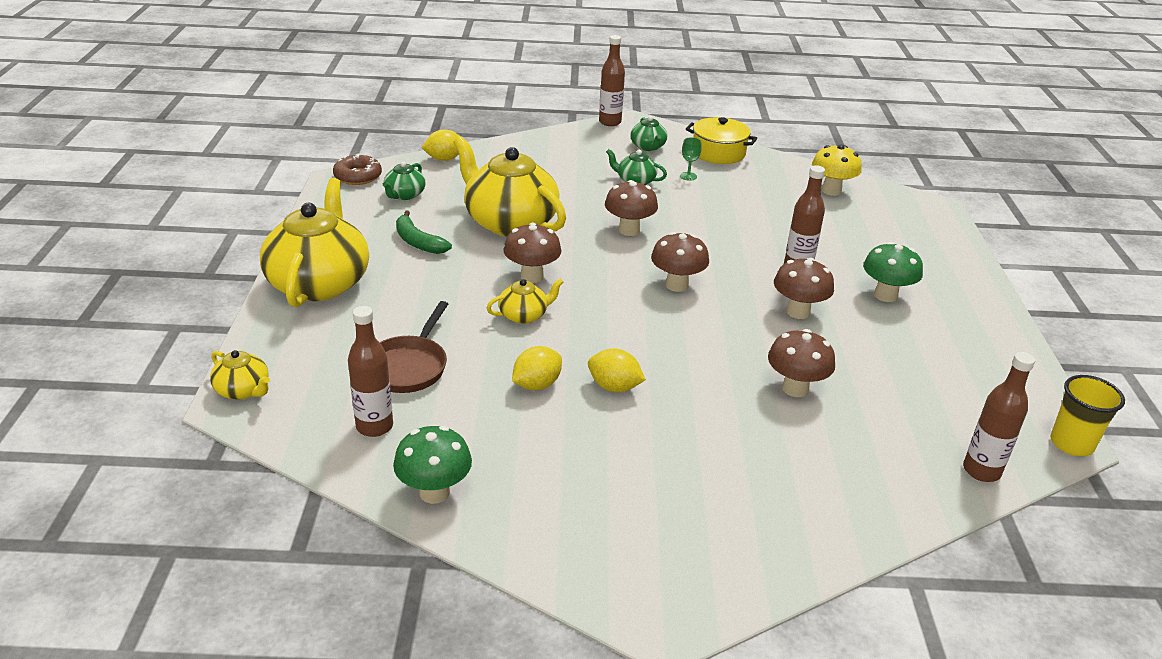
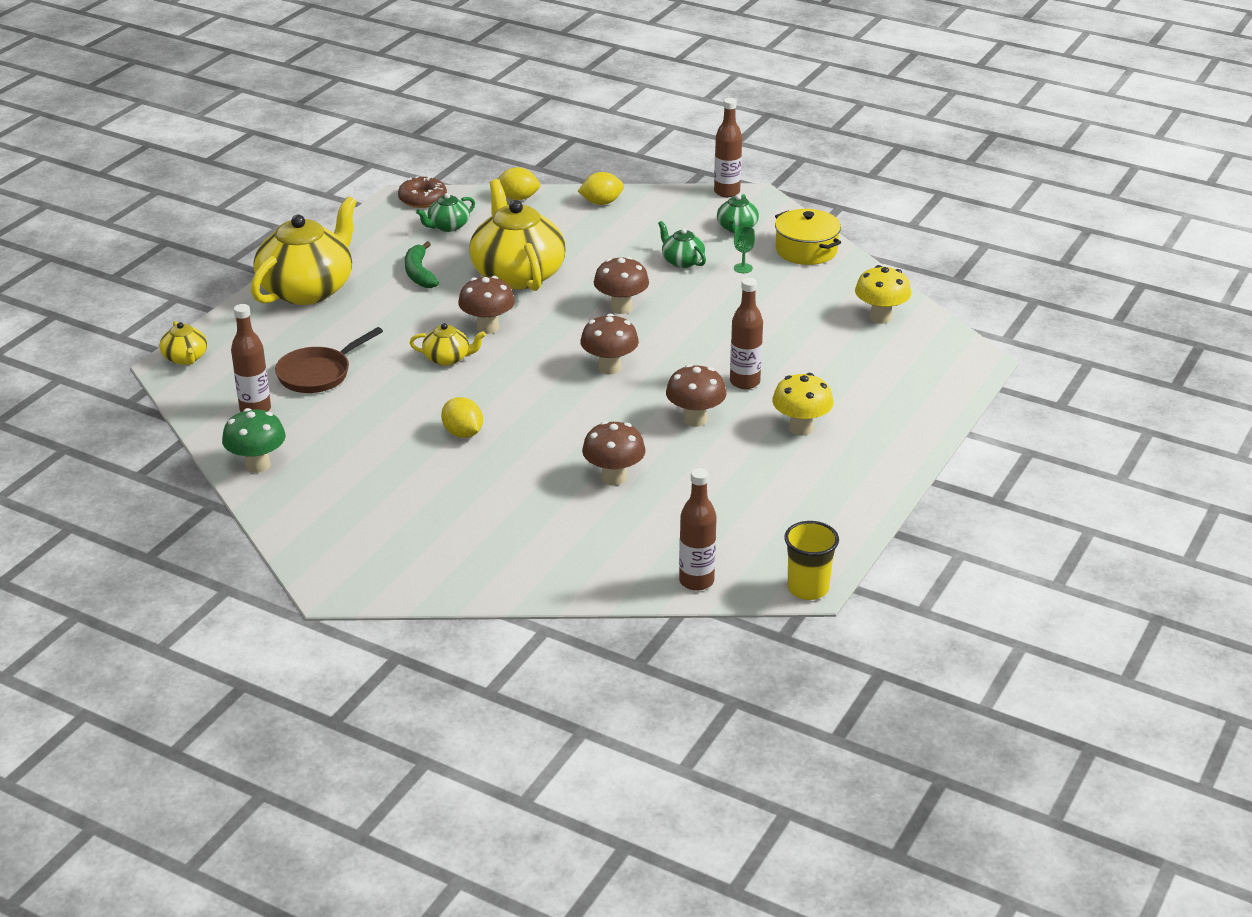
camera: 30 degrees right, 0 degrees up
(536, 385) = (403, 414): yellow lemon -> yellow lemon (601, 203)
(885, 295) = (801, 428): green mushroom -> yellow mushroom

